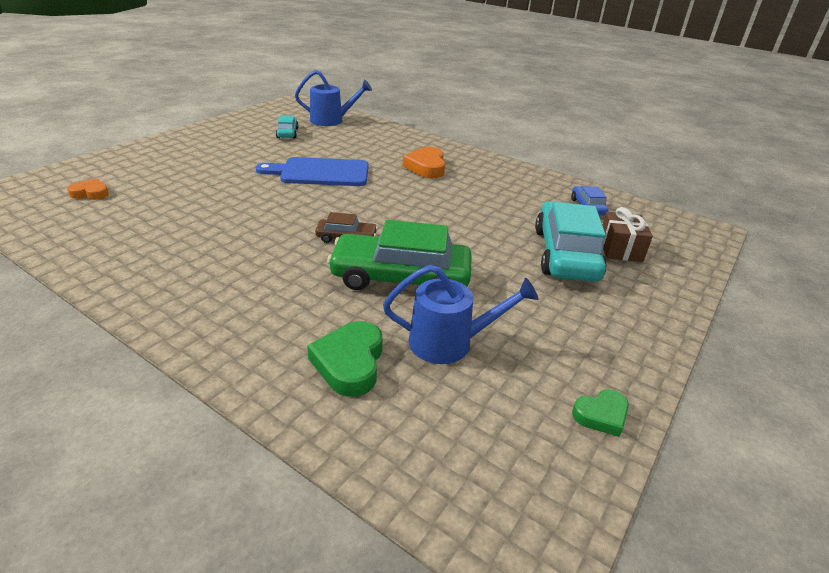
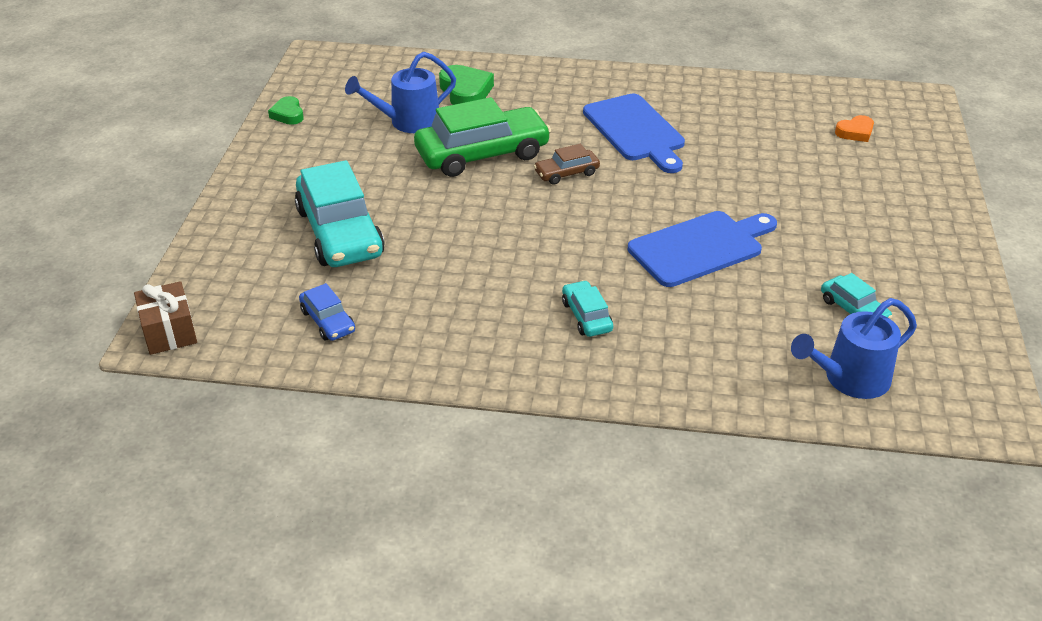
camera: 155 degrees right, 5 degrees up
(242, 251) = (635, 131): none -> blue cutting board
(426, 167) = (586, 316): orange heart -> turquoise car
(601, 415) = (288, 114): green heart -> green heart turned 60 degrees counterclockwise
(620, 249) = (279, 262): brown gift -> brown gift (169, 332)

